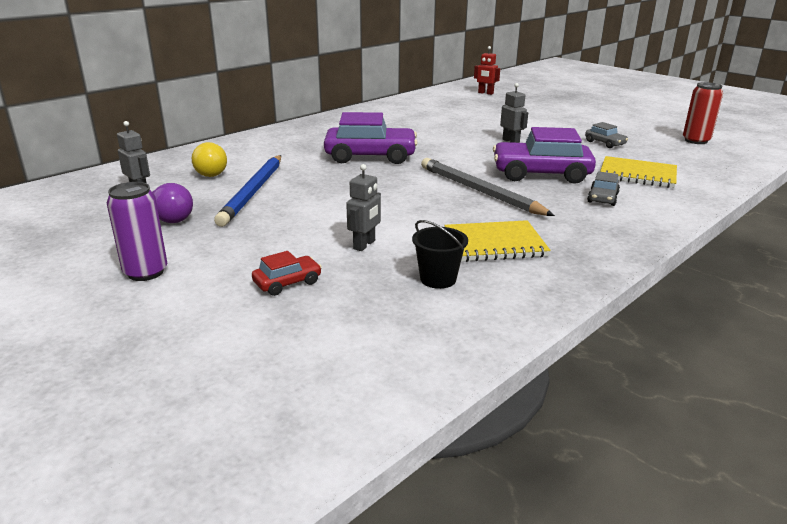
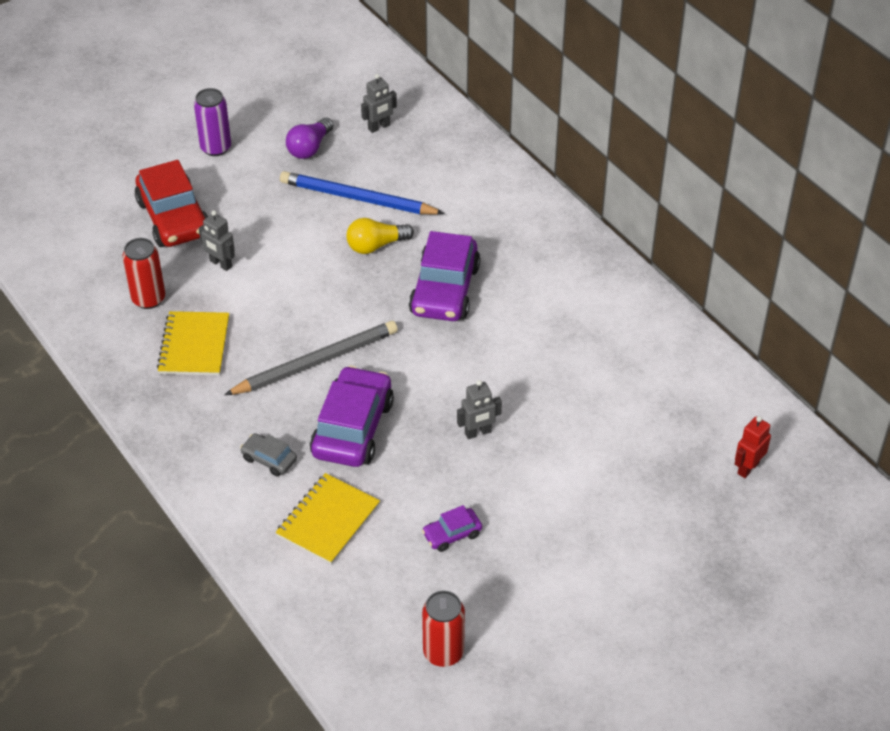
camera: 100 degrees right, 20 degrees up
(208, 172) = (420, 166): yellow light bulb -> yellow light bulb (376, 245)
(287, 283) = (174, 218): red car -> red car, size x2.11
(438, 279) = (148, 299): black bucket -> red can
(605, 143) = (452, 534): grey car -> purple car

